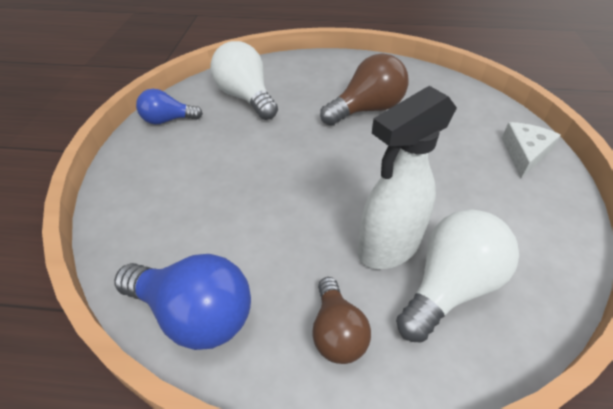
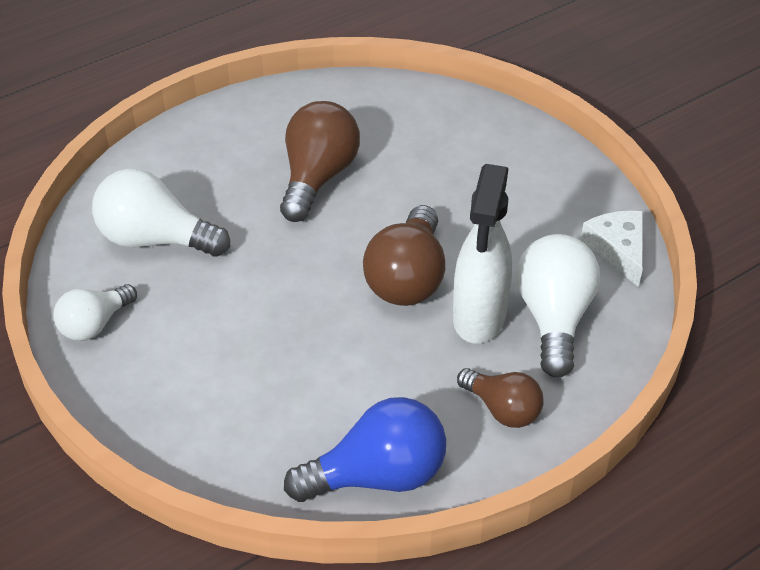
camera: 40 degrees left, 0 degrees up
(168, 120) = (94, 324): blue light bulb -> white light bulb
(362, 192) = (407, 278): none -> brown light bulb
(524, 153) = (517, 146): white cheese -> white cheese (618, 250)

